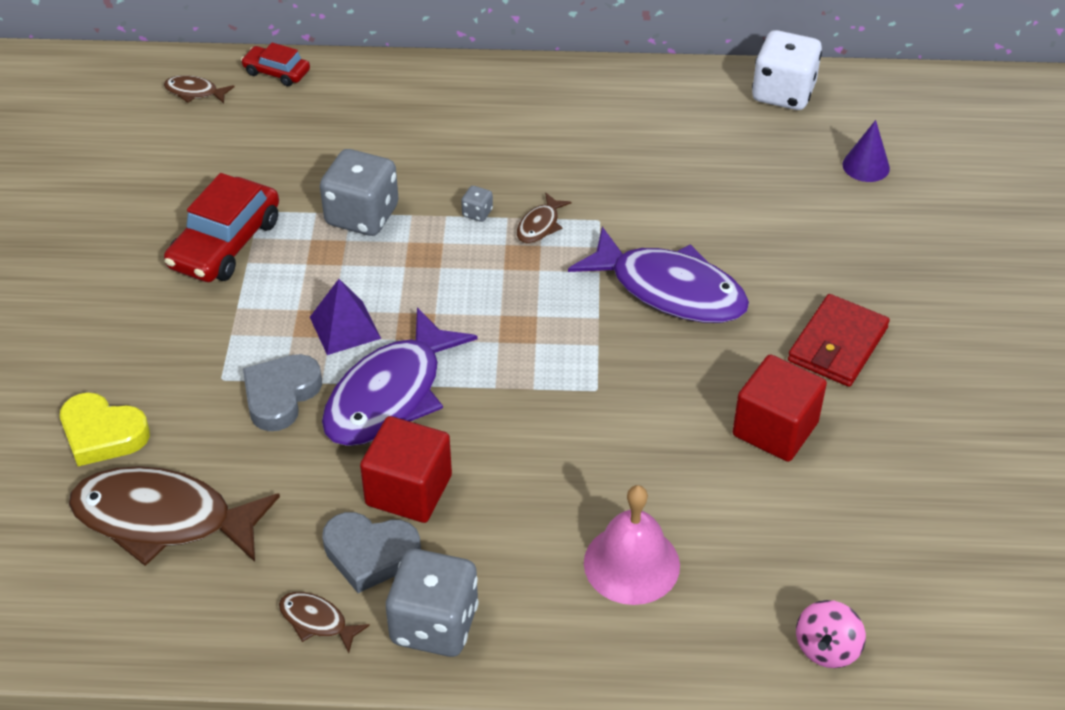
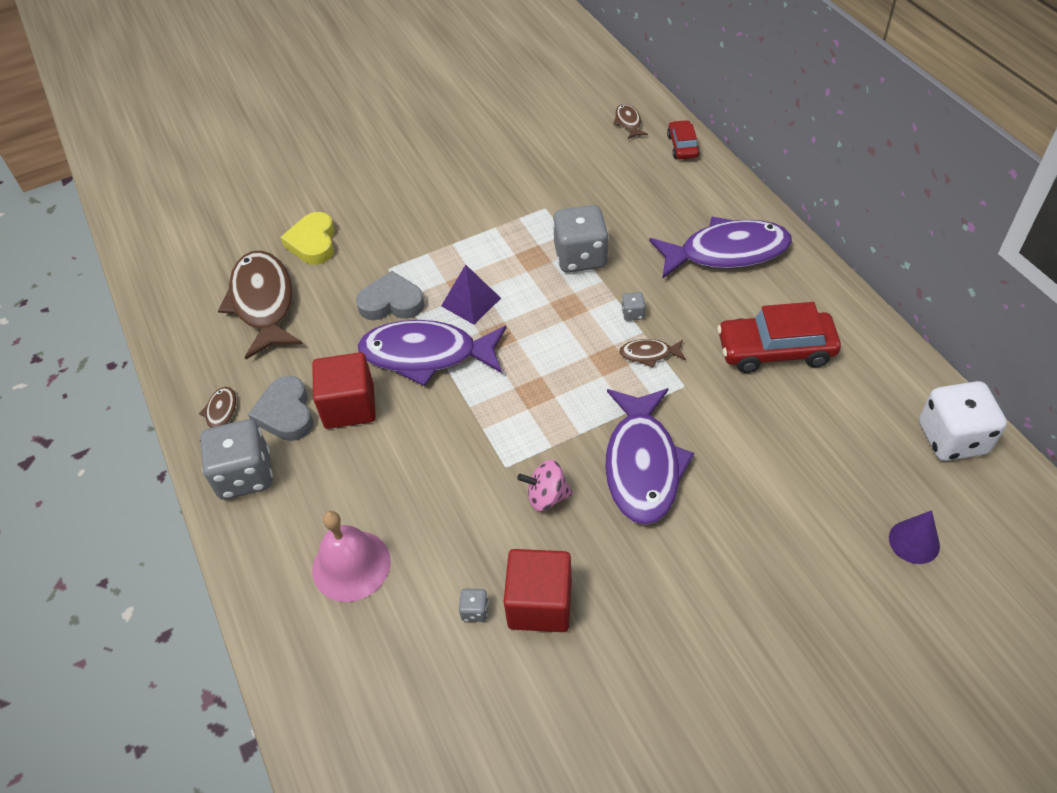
camera: 65 degrees right, 5 degrees up
(225, 244) = (503, 209): red car -> red car (775, 350)
(457, 114) = (726, 252): none -> purple fish
(752, 481) = (475, 611): none -> grey dice
(826, 649) = (333, 736): pink spinning top -> pink spinning top (546, 496)
(837, 344) = (667, 611): red wallet -> none

